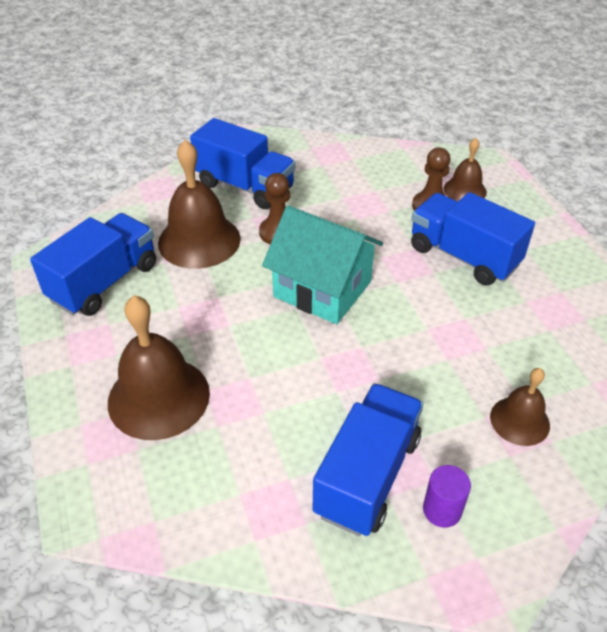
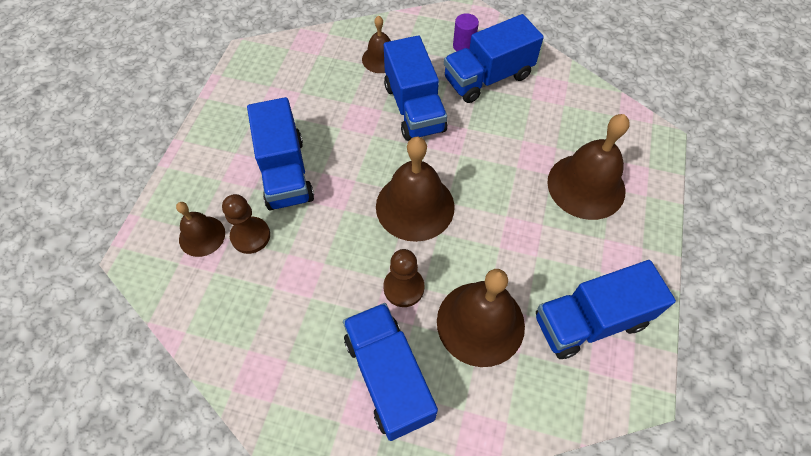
camera: 145 degrees left, 15 degrees up
(322, 289) = (415, 206): turquoise house -> brown bell
(416, 380) = (414, 108): none -> blue truck

